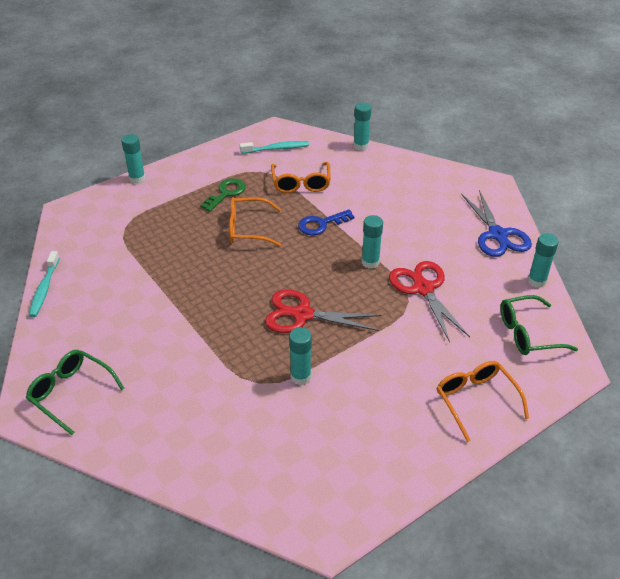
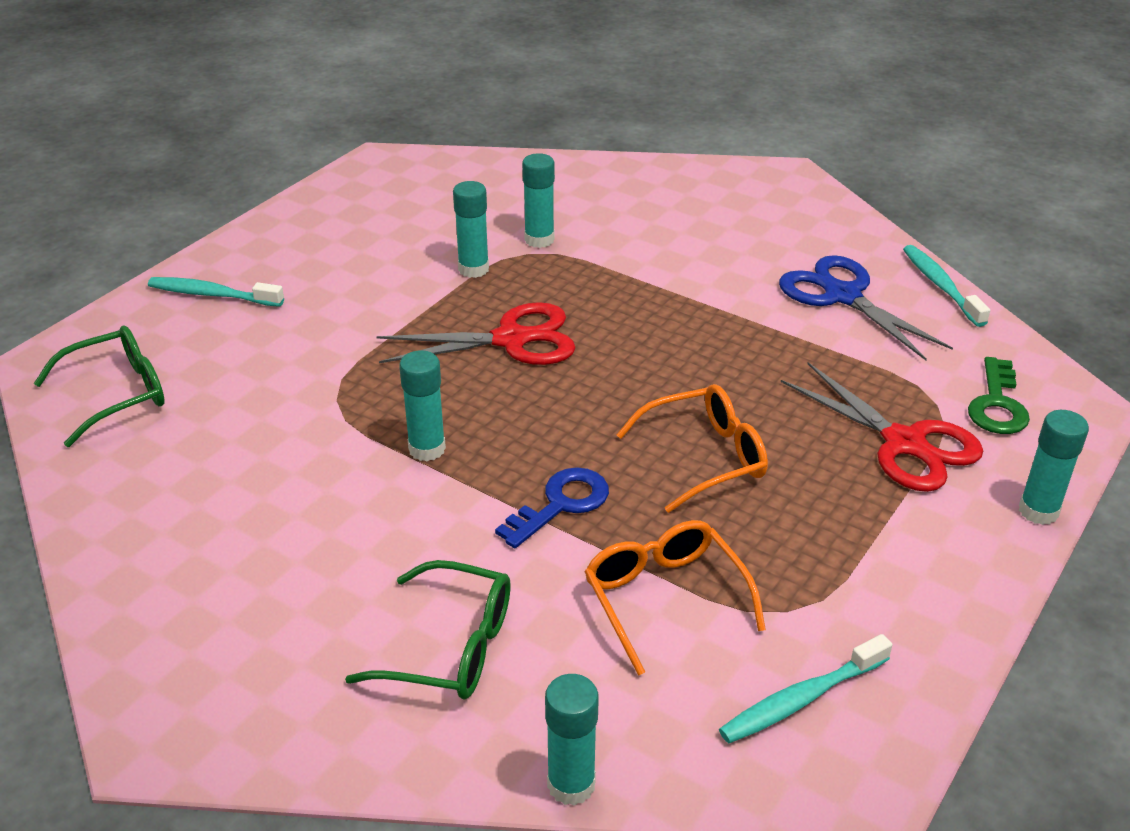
camera: 160 degrees right, 5 degrees down
(71, 393) = (759, 198): green glasses -> green glasses (451, 647)
(226, 193) = (814, 526): green key -> green key (997, 404)
(423, 289) = (311, 424): red scissors -> red scissors (904, 443)
(475, 400) = (212, 294): orange glasses -> turquoise toothbrush
(497, 235) = (156, 577): blue scissors -> blue scissors (843, 296)
(536, 281) = (82, 490): turquoise glue stick -> turquoise glue stick (539, 240)

